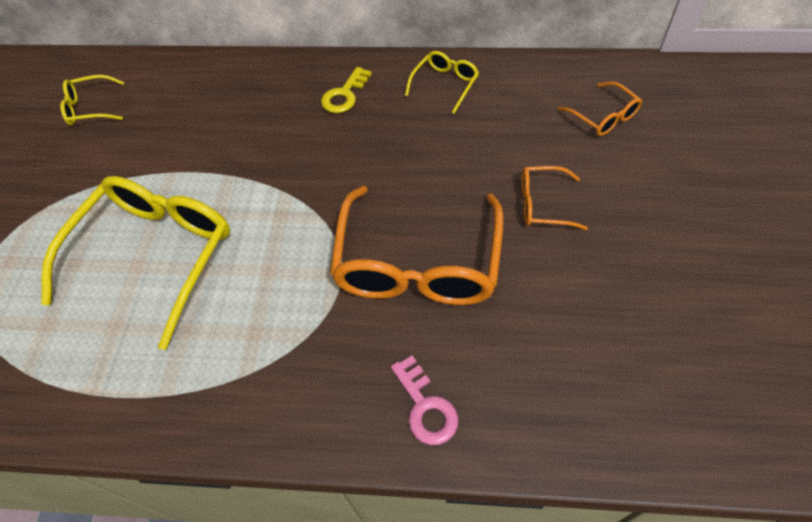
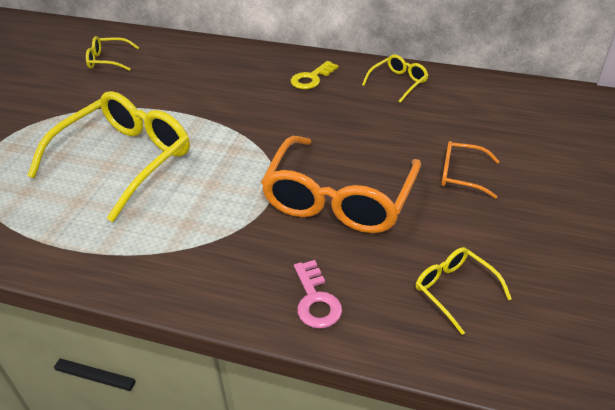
camera: 10 degrees right, 15 degrees down
(569, 361) = (454, 290): none -> yellow glasses
(603, 117) = (533, 122): orange glasses -> none

